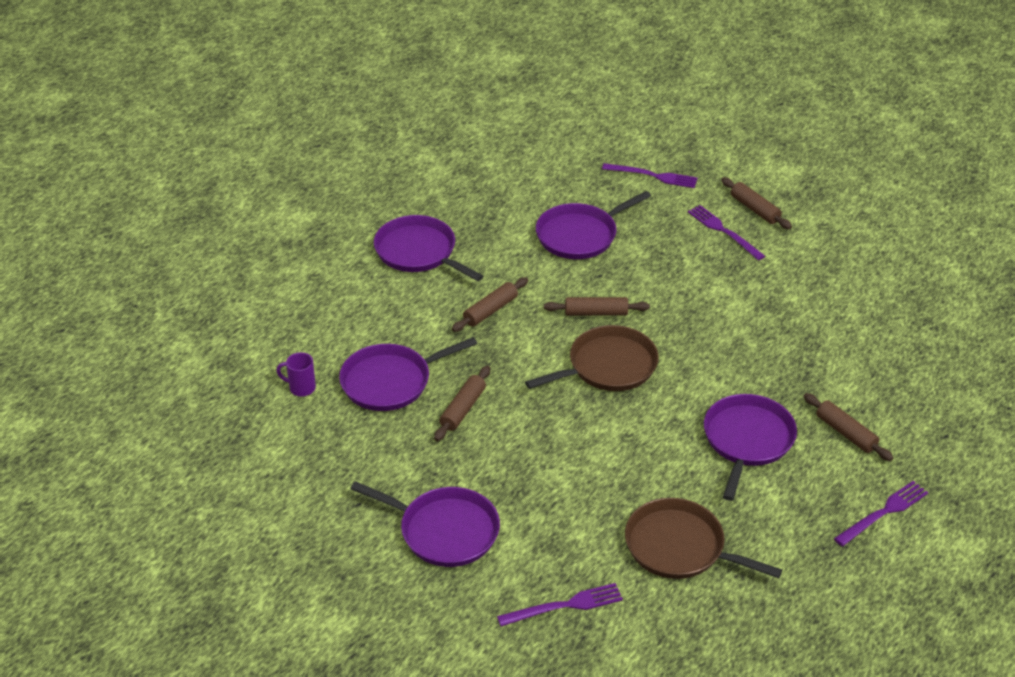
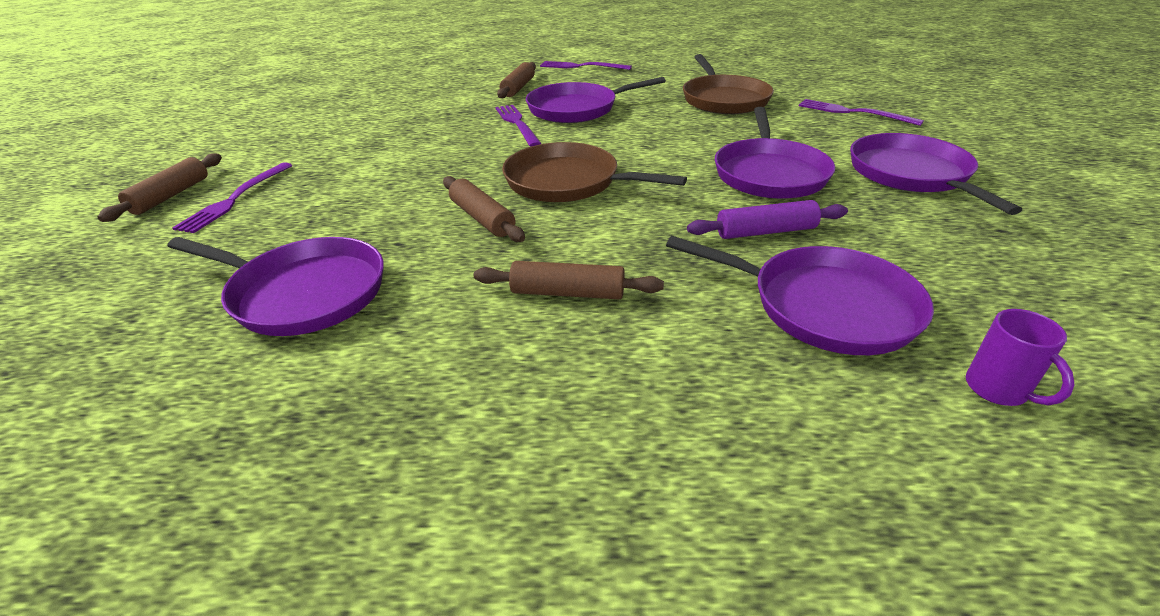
camera: 125 degrees left, 5 degrees down
(419, 252) = (492, 462): purple pan -> purple pan (769, 173)
(462, 409) = (765, 232): brown rolling pin -> purple rolling pin
(653, 176) = (82, 290): purple fork -> purple fork (517, 124)

